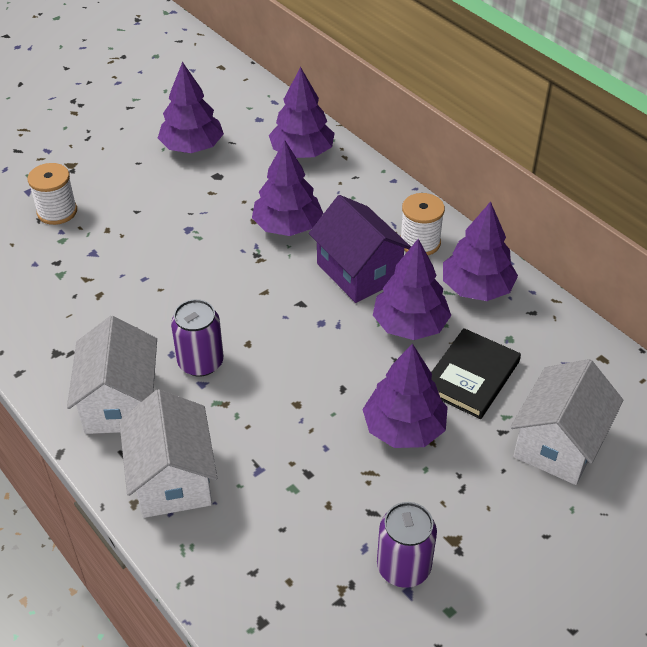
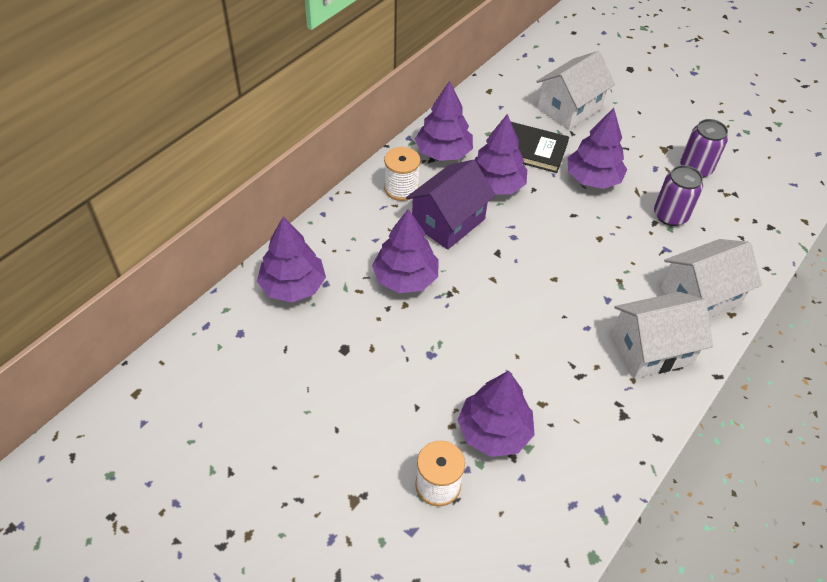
camera: 105 degrees left, 5 degrees up
(192, 147) = (300, 383): purple tree -> purple tree (494, 431)
(200, 362) = (587, 305): purple can -> purple can (670, 215)
(559, 443) = (569, 108): white house -> white house turned 60 degrees counterclockwise

